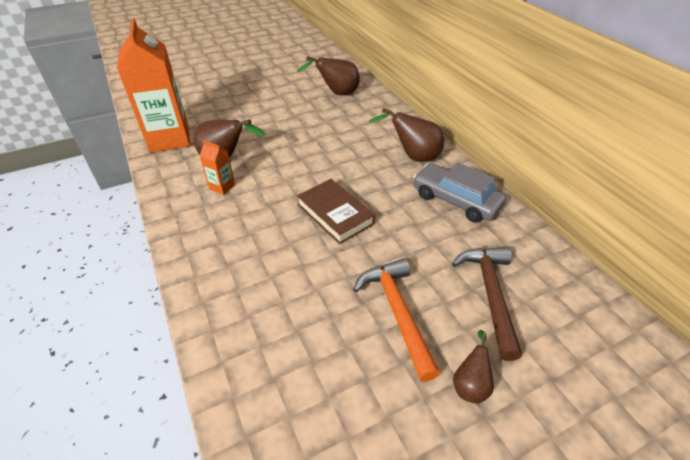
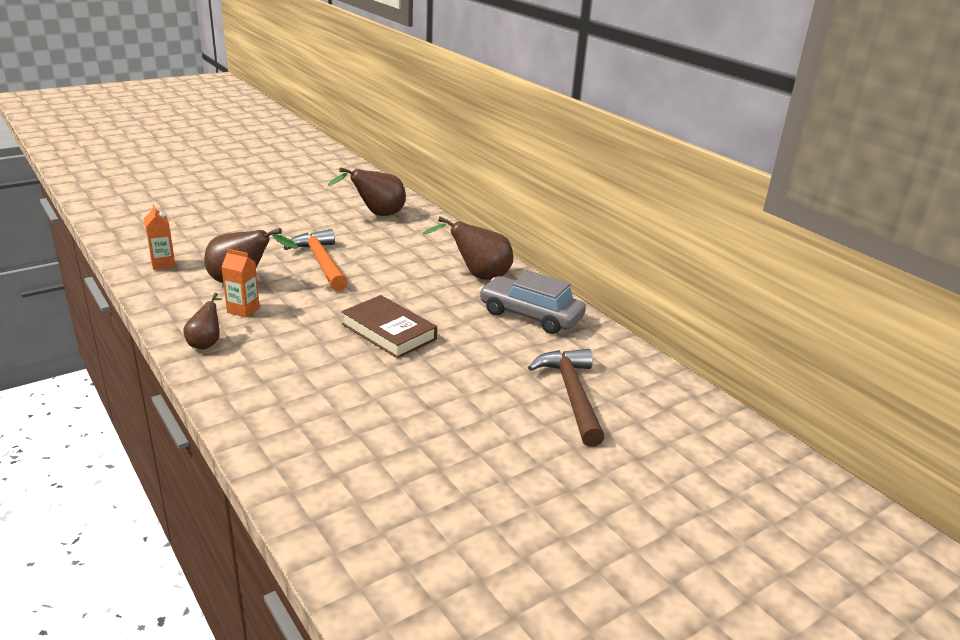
camera: 10 degrees left, 15 degrees down
(169, 139) = (163, 264): orange carton -> orange carton, size x0.42
(397, 313) = (470, 414): orange hammer -> orange hammer (321, 262)
(470, 384) = (552, 466): brown pear -> brown pear (206, 342)

